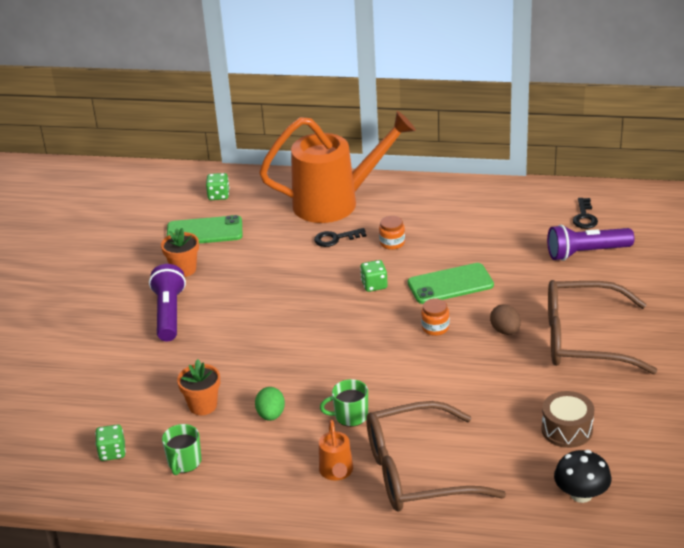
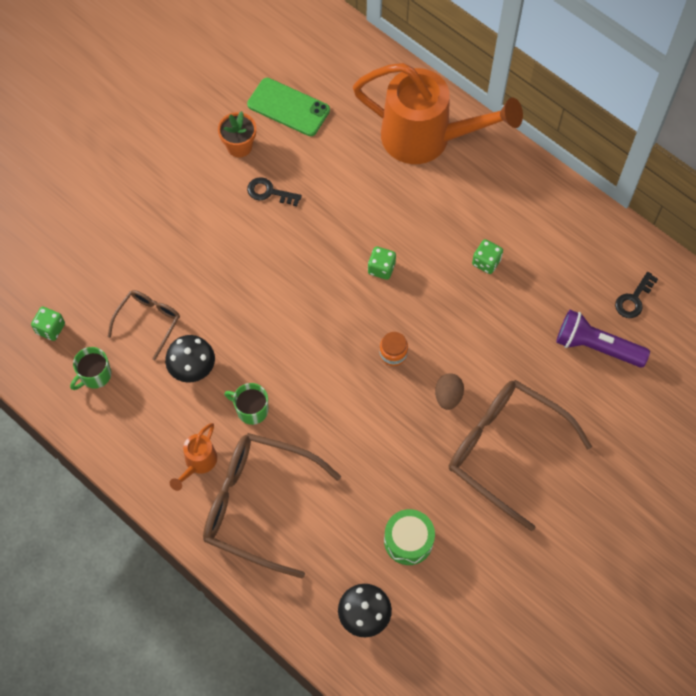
camera: 30 degrees right, 30 degrees up
(169, 313) = (192, 195): purple flashlight -> none
(203, 405) = (148, 322): orange flower pot -> brown glasses
(218, 195) = (332, 65): green dice -> green dice (486, 262)
(271, 415) = (192, 367): green egg -> black mushroom
(335, 238) = (392, 187): black key -> black key (269, 192)
(392, 243) = (436, 224): orange jar -> none
(450, 284) = (446, 309): green phone -> none
(567, 429) = (408, 541): brown drum -> green drum

